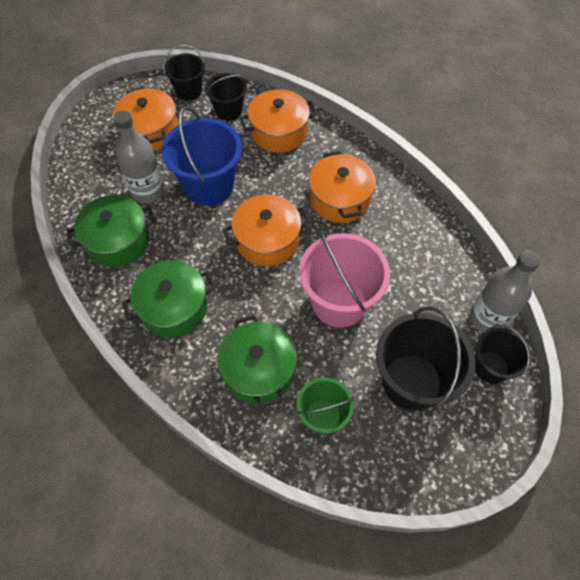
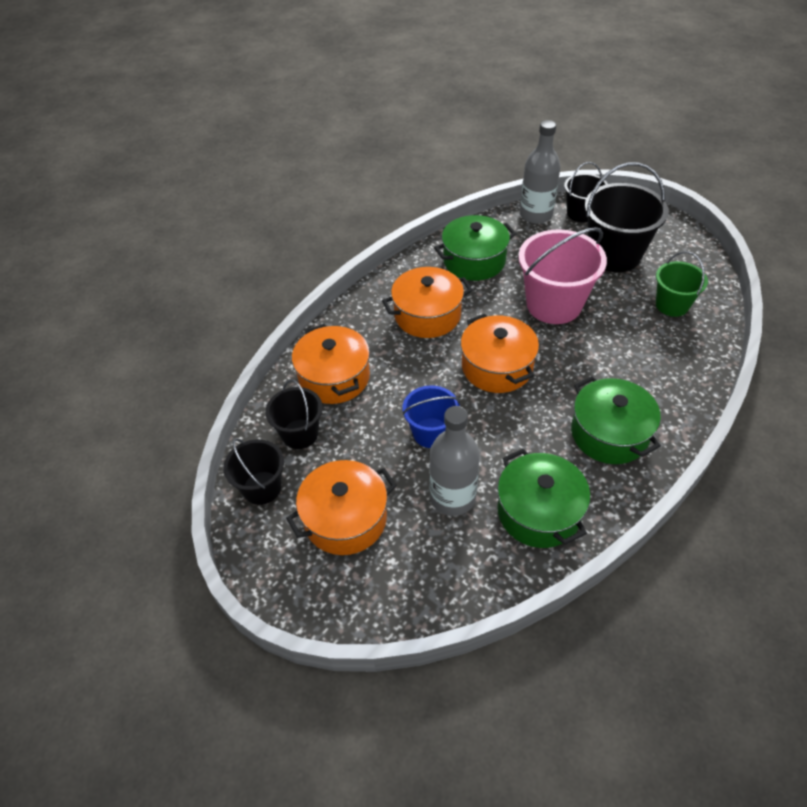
camera: 95 degrees left, 10 degrees down
(209, 185) = (431, 433): blue bucket -> blue bucket, size x0.59
(258, 370) = (649, 353): green pot -> green pot (474, 261)

